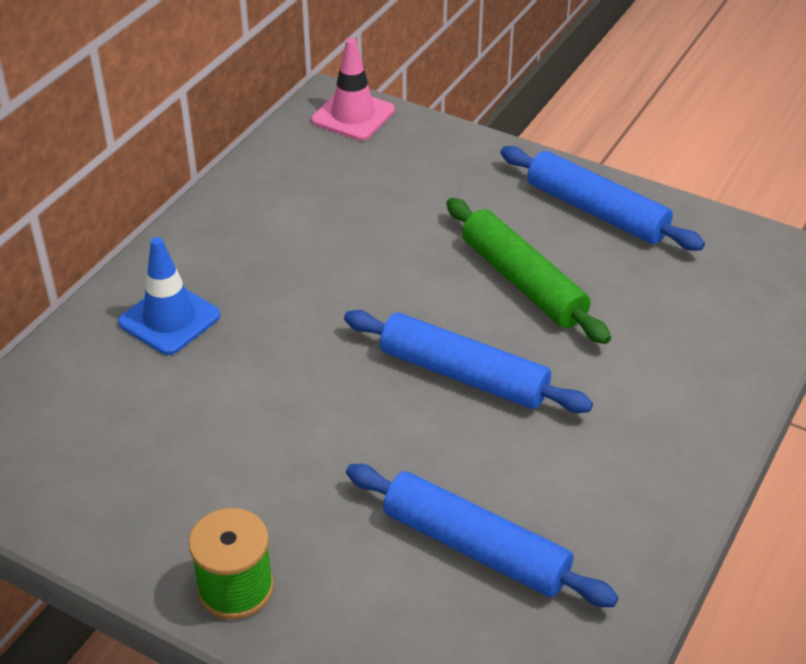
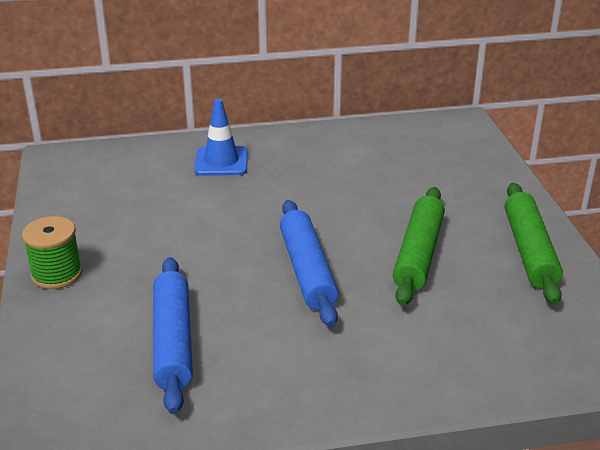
camera: 50 degrees right, 10 degrees down
(353, 115) = (464, 133): pink traffic cone -> none
(596, 211) = (529, 251): blue rolling pin -> green rolling pin

